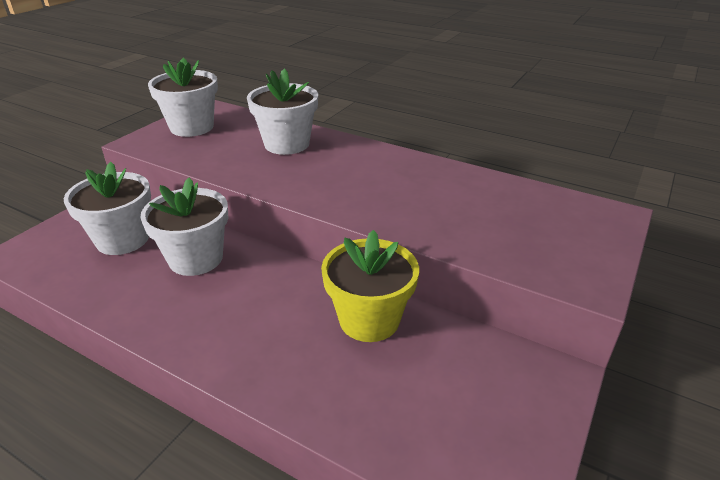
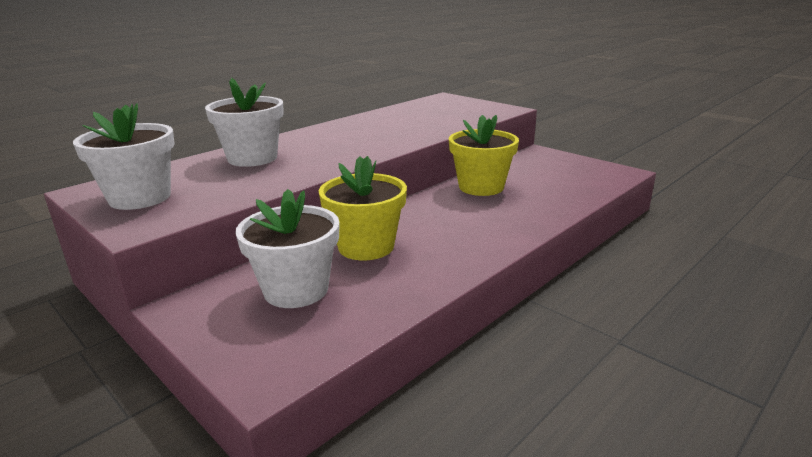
camera: 75 degrees left, 10 degrees down
(196, 259) = (366, 246): white flower pot -> yellow flower pot

